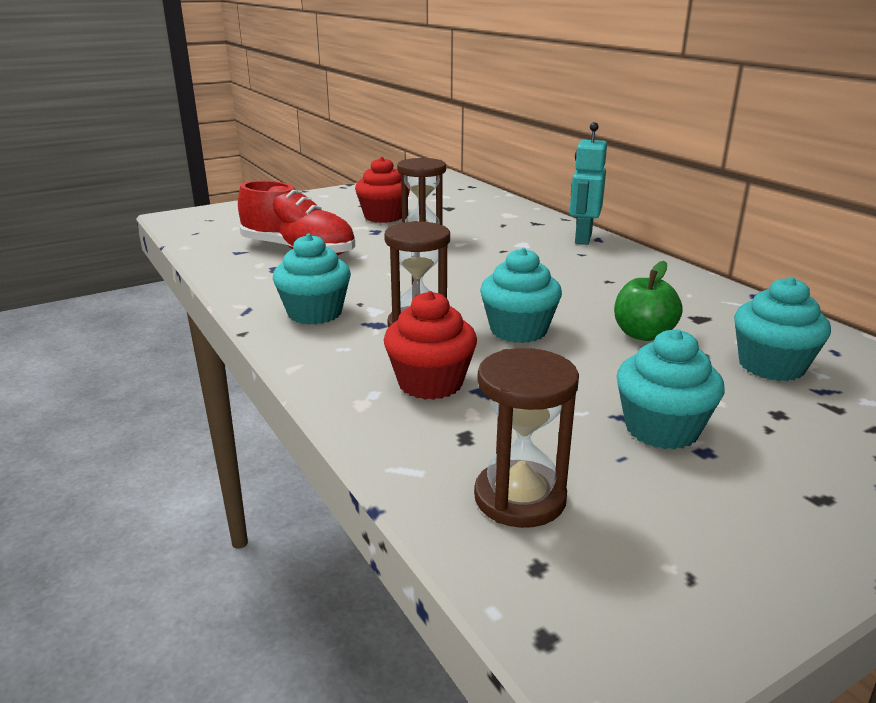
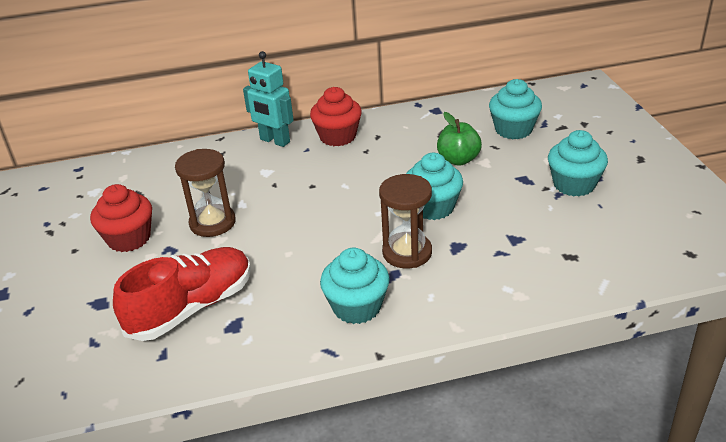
camera: 70 degrees left, 10 degrees up
(430, 383) = (500, 260): red cupcake -> red cupcake (338, 137)
(520, 498) = (634, 247): brown hourglass -> none

